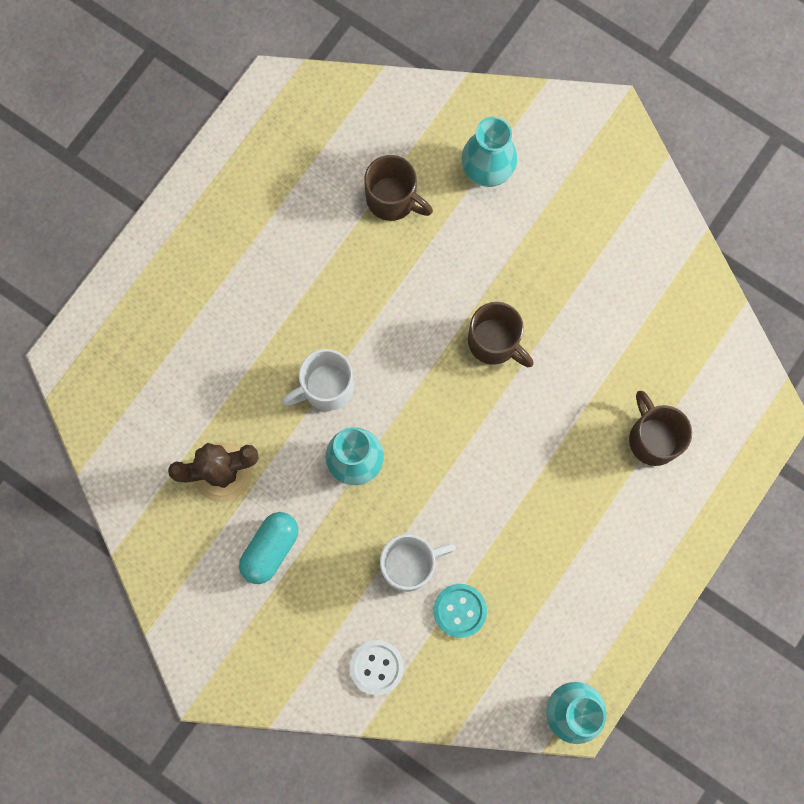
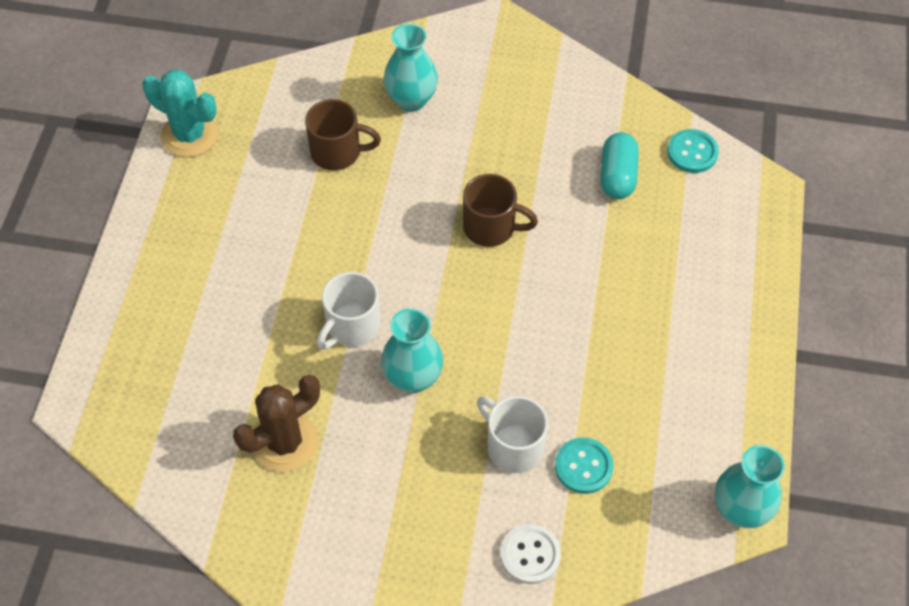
camera: 25 degrees left, 20 degrees down
(267, 121) = (190, 135): none -> turquoise cactus
(270, 549) = (367, 492): turquoise capsule -> turquoise capsule (617, 176)
(410, 564) = (513, 446): white mug -> white mug turned 90 degrees counterclockwise
(653, 438) = (676, 246): brown mug -> none
(721, 345) = (692, 152): none -> turquoise button

